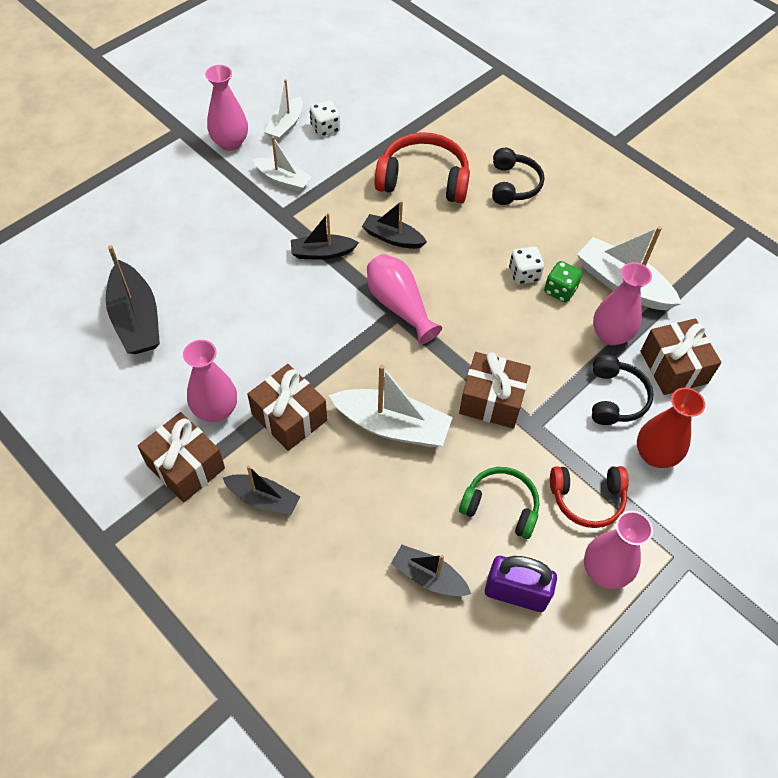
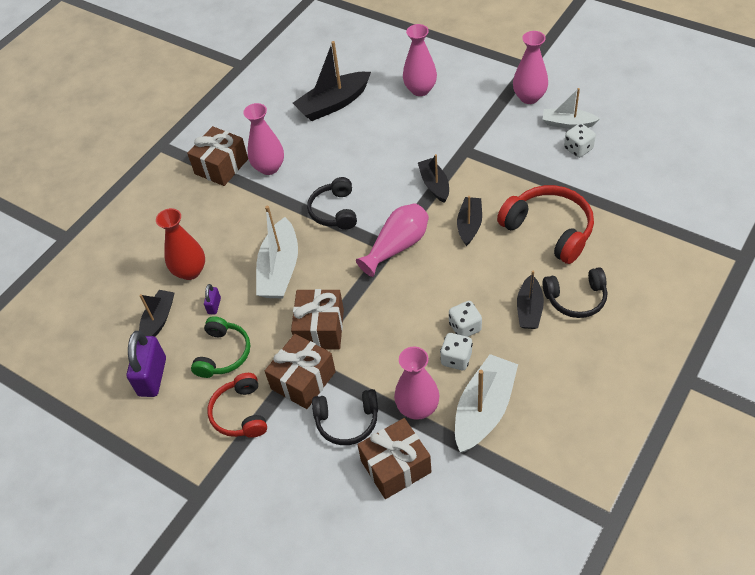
camera: 85 degrees right, 5 degrees down
(263, 499) = (204, 213): black boat -> black boat (529, 309)
(283, 180) = (503, 140): white boat -> none
(289, 417) = (273, 208): brown gift -> brown gift (303, 380)
(322, 353) = (335, 211): none -> black headphones
(423, 180) = (549, 230): red headphones -> red headphones turned 45 degrees counterclockwise
(425, 507) = (214, 306): none -> purple padlock
(560, 290) = (456, 359): green dice -> white dice
(604, 571) = (178, 435): pink vase -> pink vase (420, 89)
(655, 454) = (294, 460): red vase -> red vase (190, 271)

